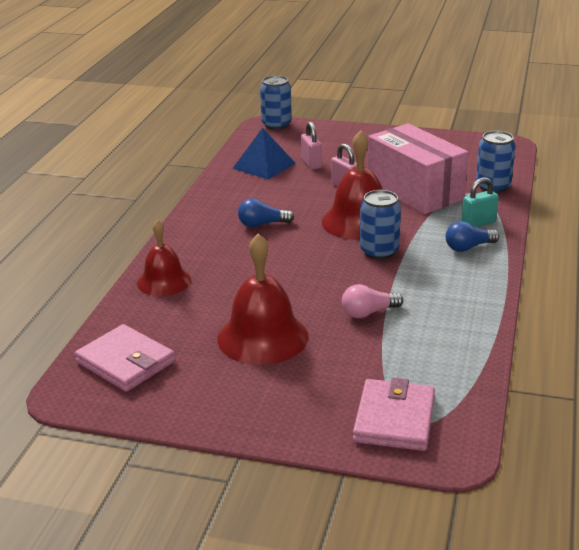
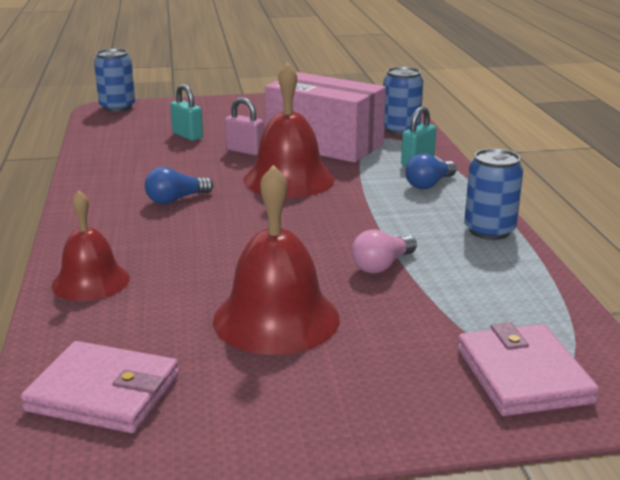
camera: 25 degrees left, 5 degrees down
(264, 165) = (132, 144): blue pyramid -> none
(311, 163) = (187, 136): pink padlock -> turquoise padlock
(379, 251) = (337, 203): blue can -> blue can (489, 231)

